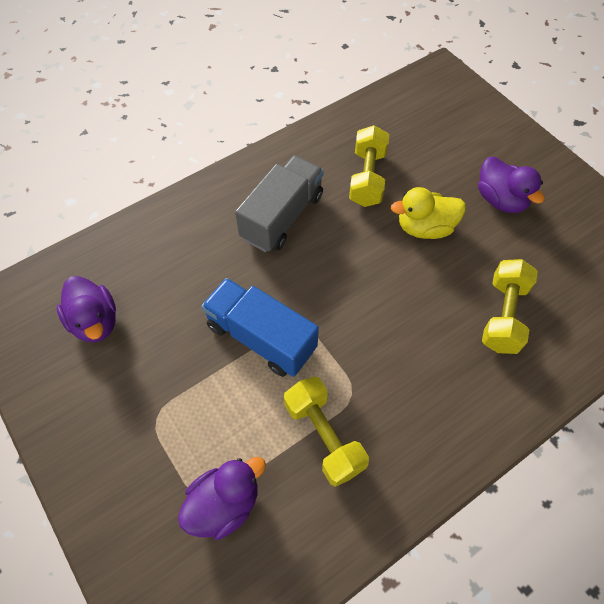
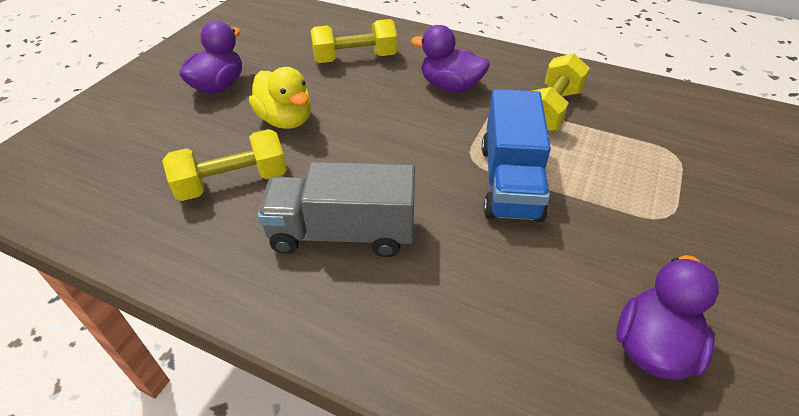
camera: 120 degrees left, 15 degrees down
(224, 504) = (662, 139): purple duck -> purple duck (450, 86)

